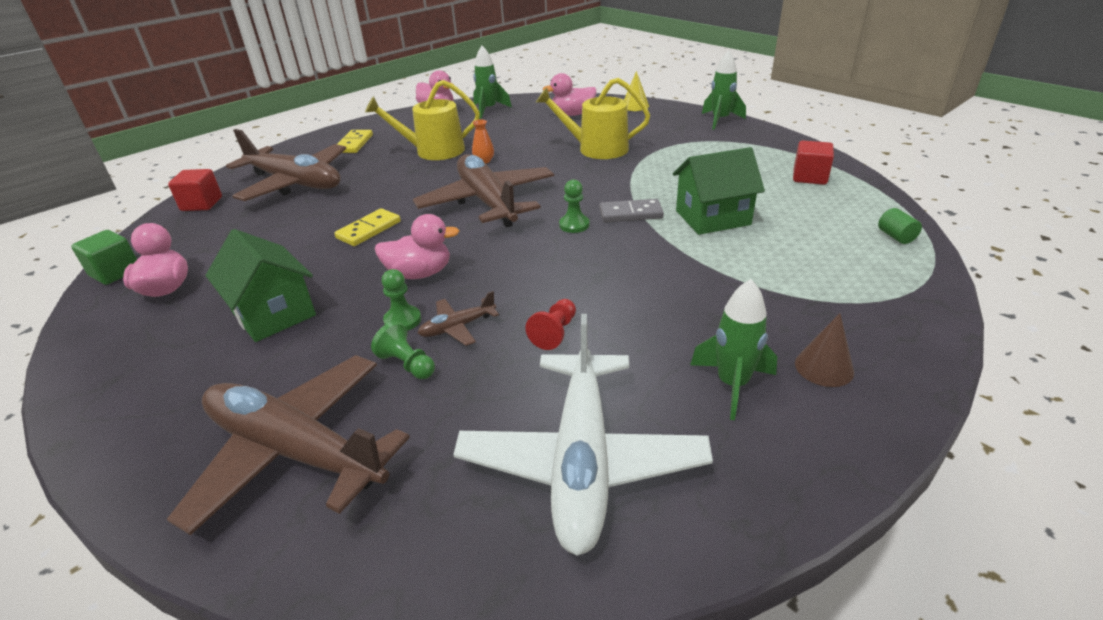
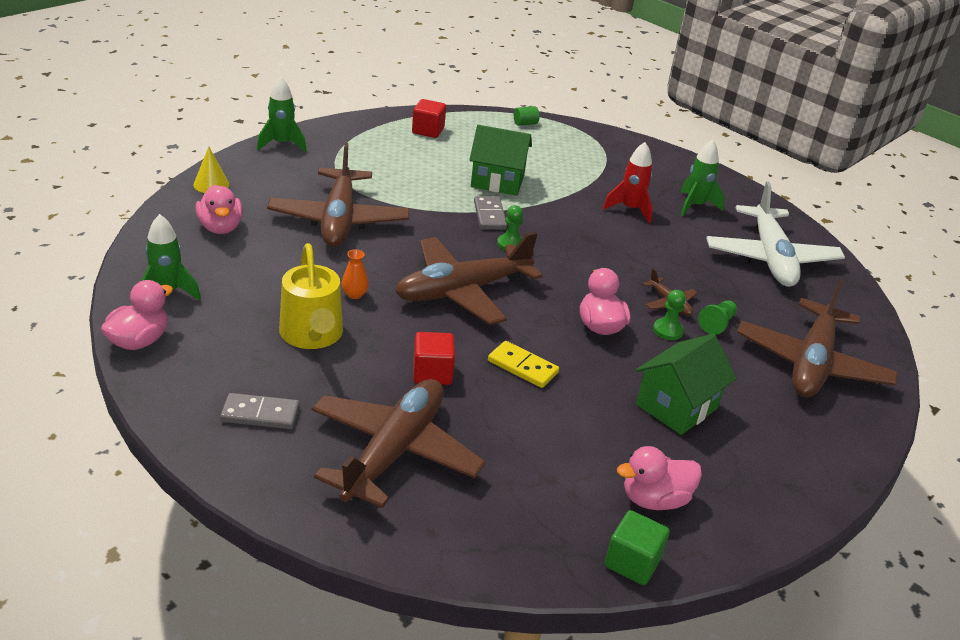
camera: 100 degrees left, 0 degrees up
(202, 204) = (452, 538): red cube -> red cube (432, 373)
(354, 144) = (260, 414): yellow domino -> grey domino
(555, 333) = (664, 261): red pawn -> none
(582, 460) = (771, 258): white plane -> white plane turned 90 degrees clockwise
(596, 149) = (339, 220): yellow watering can -> brown plane
(688, 313) = (630, 209): none -> red rocket
(712, 218) = (497, 181): green house -> green house turned 60 degrees counterclockwise
(824, 367) = (671, 177): brown cone -> none

